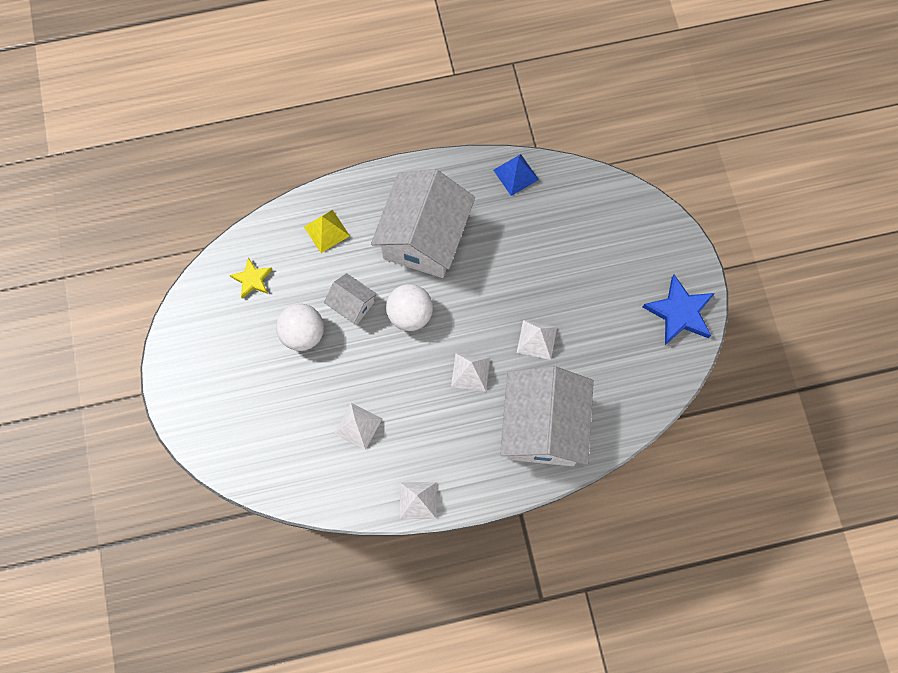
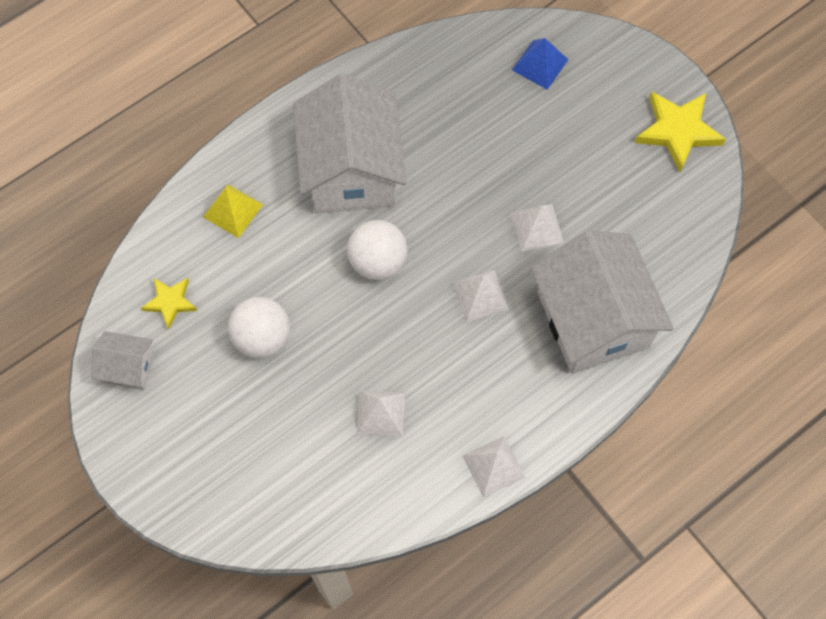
camera: 25 degrees left, 5 degrees down
(352, 304) = (304, 280): white house -> white house (128, 367)
(516, 174) = (421, 59): blue pyramid -> blue pyramid (540, 64)
(680, 312) = (678, 131): blue star -> yellow star

